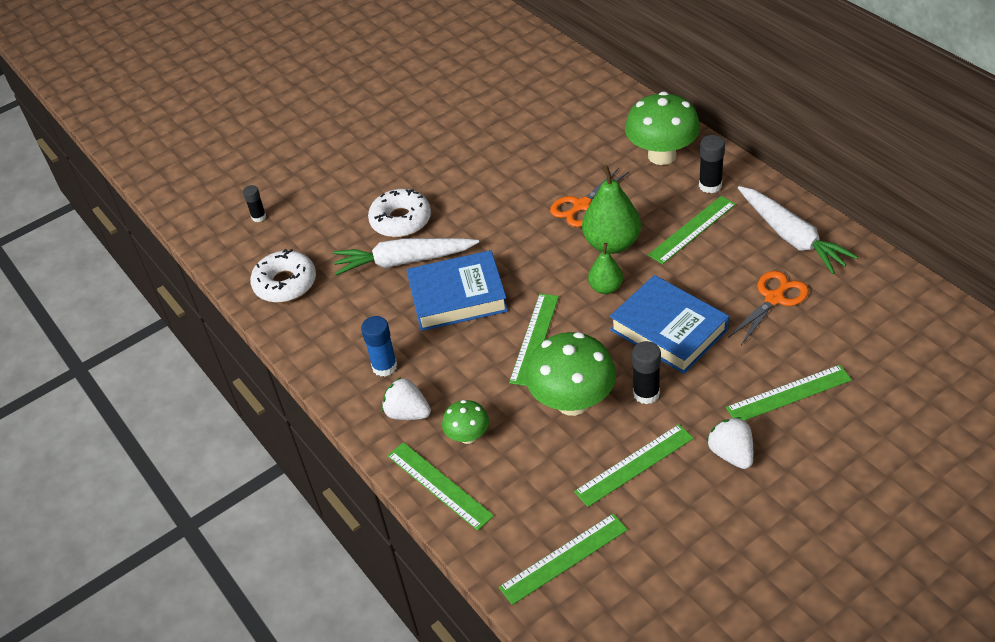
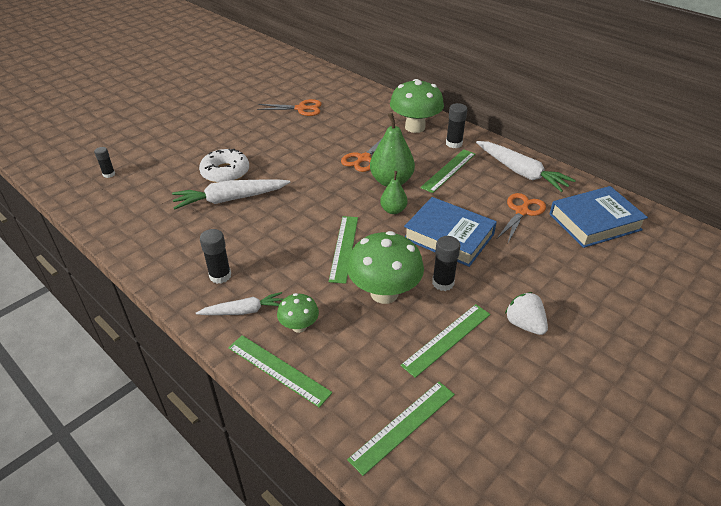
camera: 15 degrees left, 5 degrees down
(285, 283) = (131, 219): white donut -> none
(384, 366) = (220, 276): blue glue stick -> black glue stick
(407, 413) = (243, 311): white strawberry -> white carrot
(457, 296) = (277, 221): blue book -> blue book (594, 222)
(509, 118) = (301, 108): none -> orange scissors
(789, 394) = (554, 276): green ruler -> none

